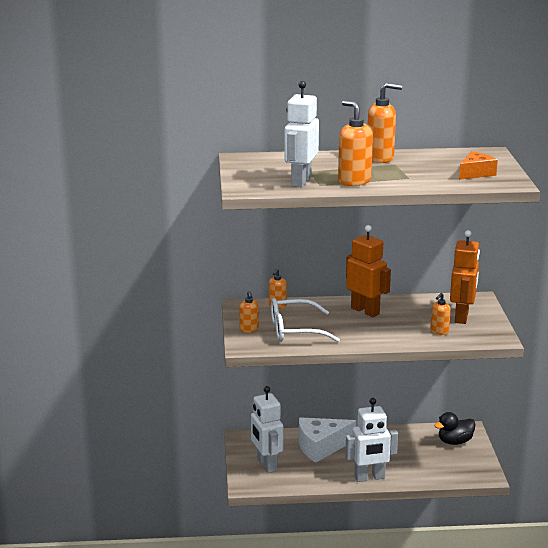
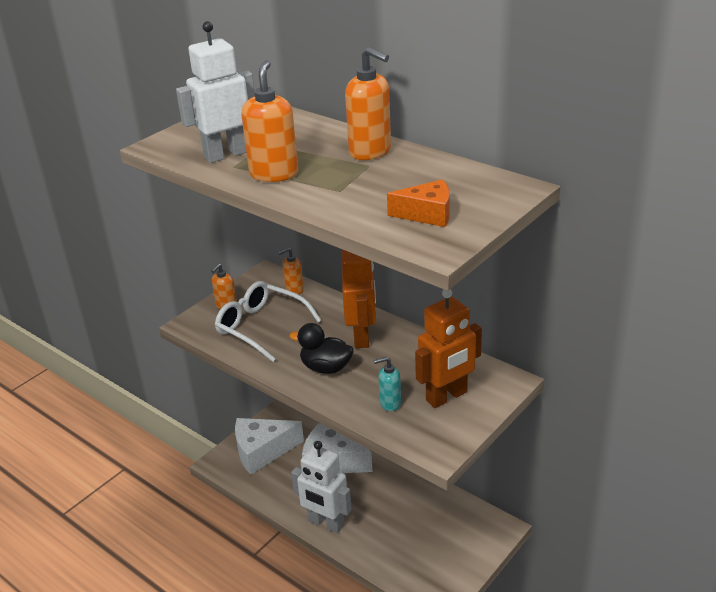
camera: 45 degrees right, 10 degrees up
(266, 465) = (262, 451): white robot -> white cheese
(439, 331) = (390, 403): orange soap dispenser -> turquoise soap dispenser
(455, 441) = (465, 534): black duck -> black duck (326, 368)

